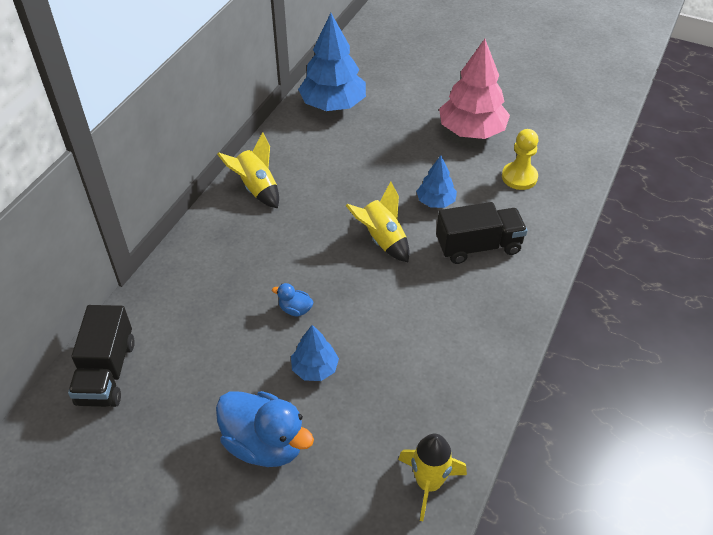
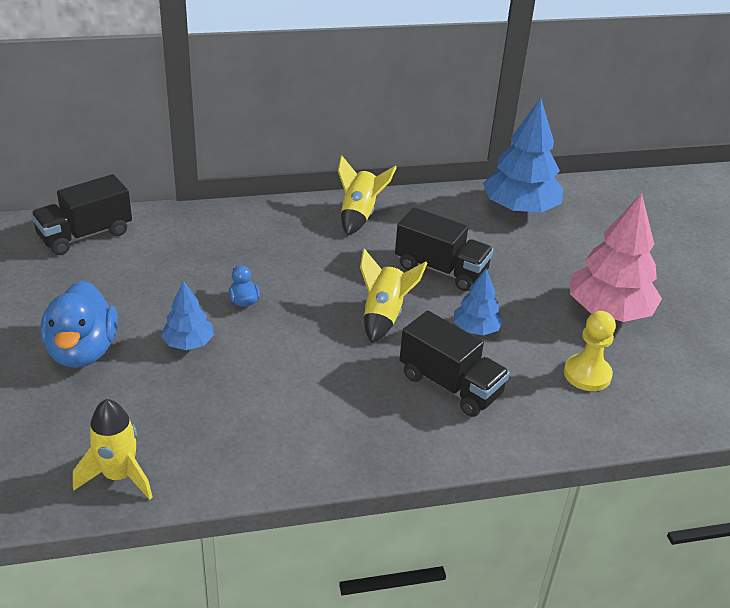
camera: 50 degrees right, 10 degrees down
(360, 182) = (441, 269): none -> black truck

